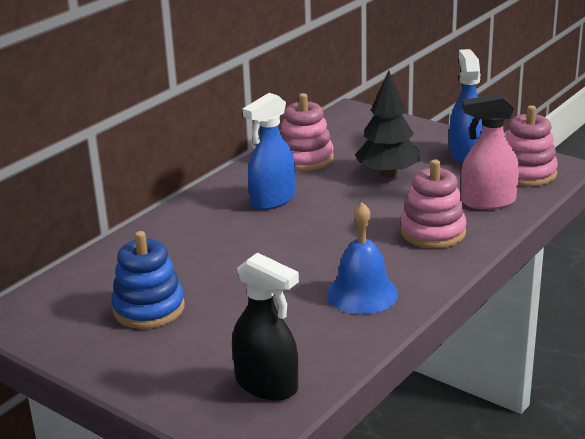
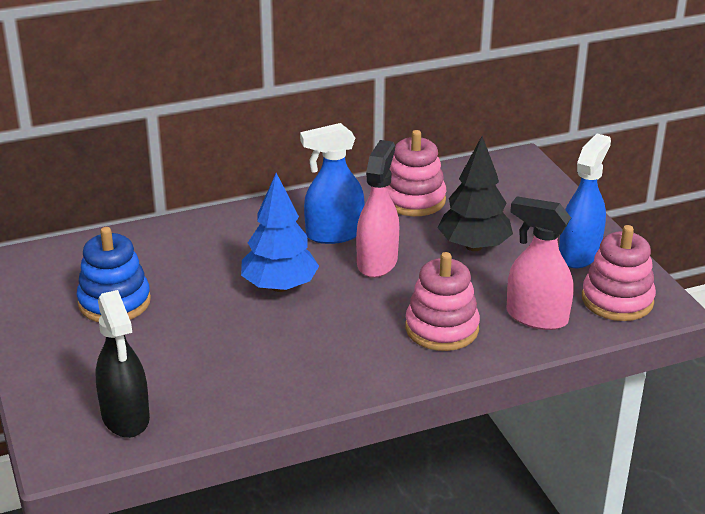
camera: 30 degrees right, 5 degrees up
(275, 248) = (279, 286): none -> blue tree
(330, 207) = (377, 262): none -> pink spray bottle
(362, 294) = (302, 365): blue bell -> none

